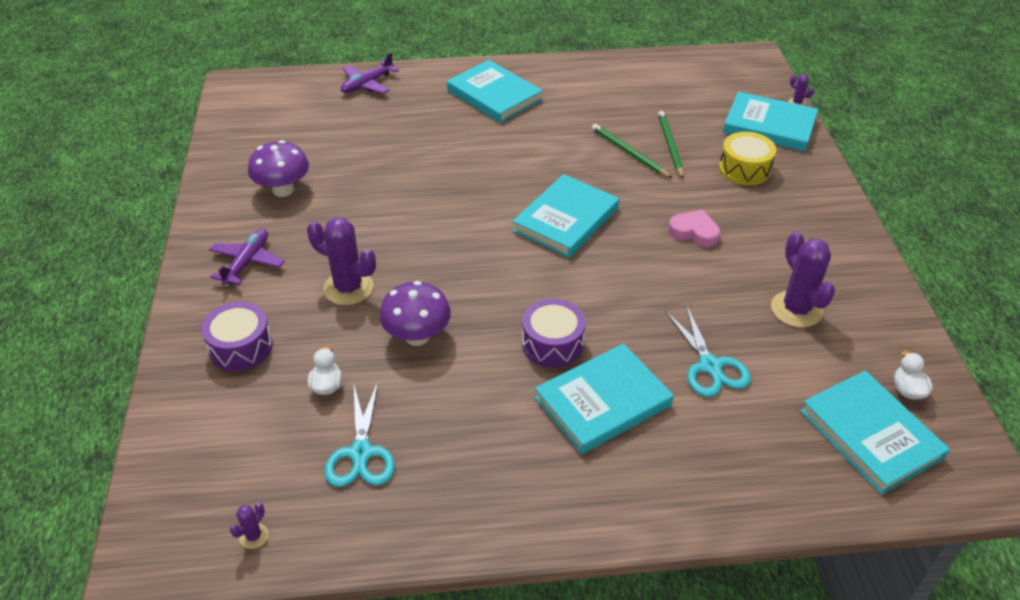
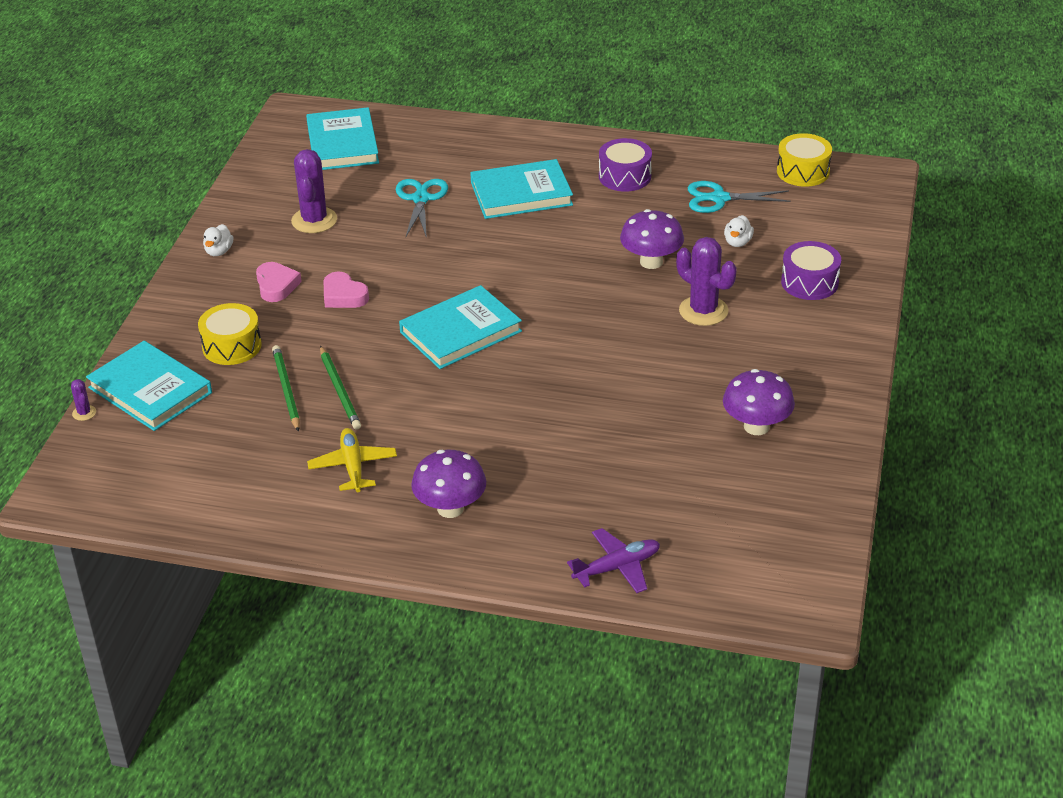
camera: 160 degrees left, 5 degrees down
(247, 262) = (801, 354): purple plane -> none
(253, 536) = (803, 171): purple cactus -> yellow drum
(361, 453) = (719, 198): turquoise scissors -> turquoise scissors turned 105 degrees counterclockwise
(494, 95) = (450, 508): turquoise book -> purple mushroom
(552, 343) = (537, 235): purple drum -> purple drum (624, 176)
(578, 106) = (353, 466): none -> yellow plane
(670, 145) = (286, 389): green pencil -> green pencil turned 150 degrees clockwise
(762, 229) = (276, 285): none -> pink heart
(907, 390) = (287, 160): white duck -> white duck (219, 251)

